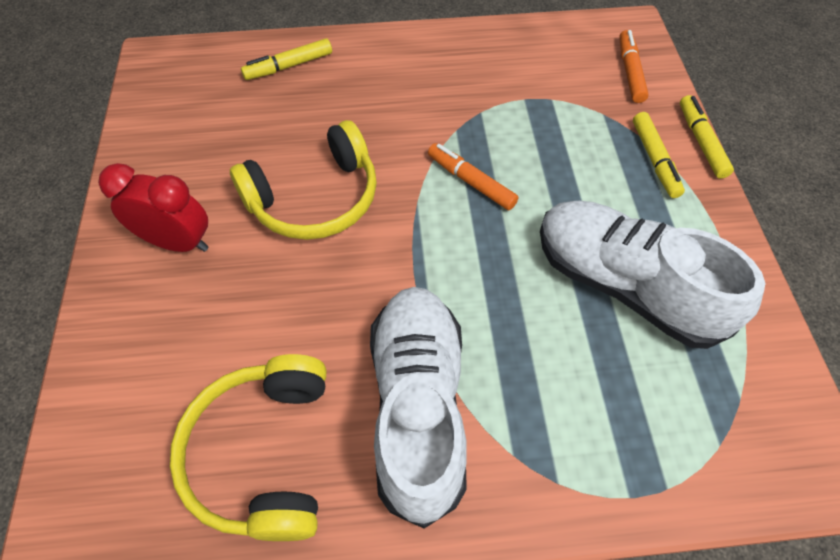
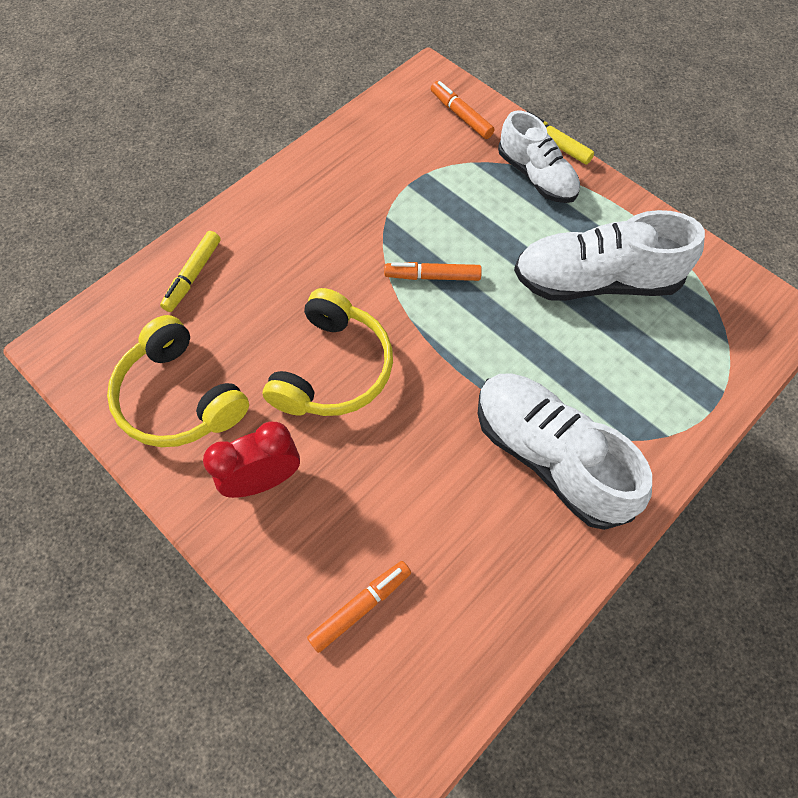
camera: 40 degrees left, 5 degrees up
(136, 397) = (360, 607): none -> orange marker
(263, 453) = (485, 566): yellow headphones -> yellow headphones (179, 398)
(654, 160) = (536, 176): yellow marker -> white shoe

